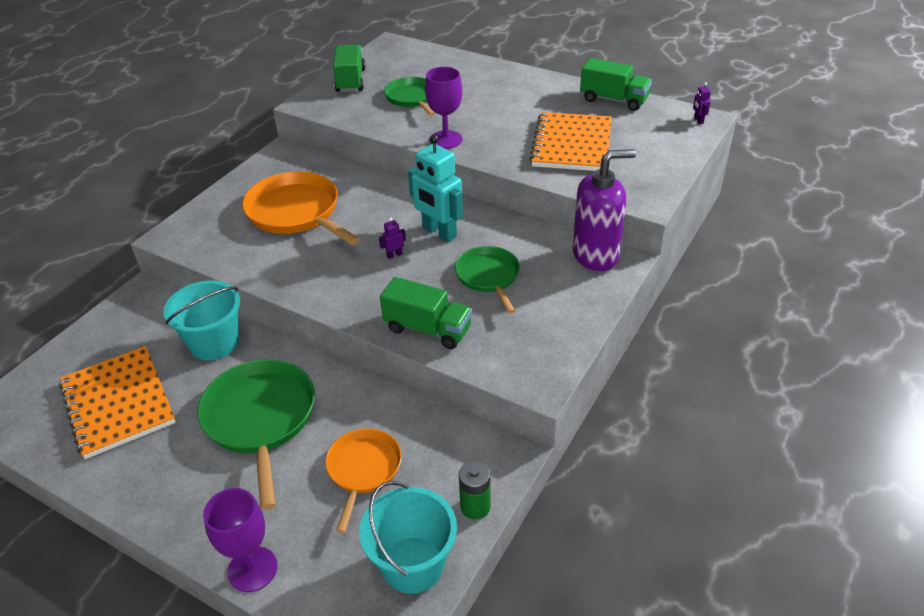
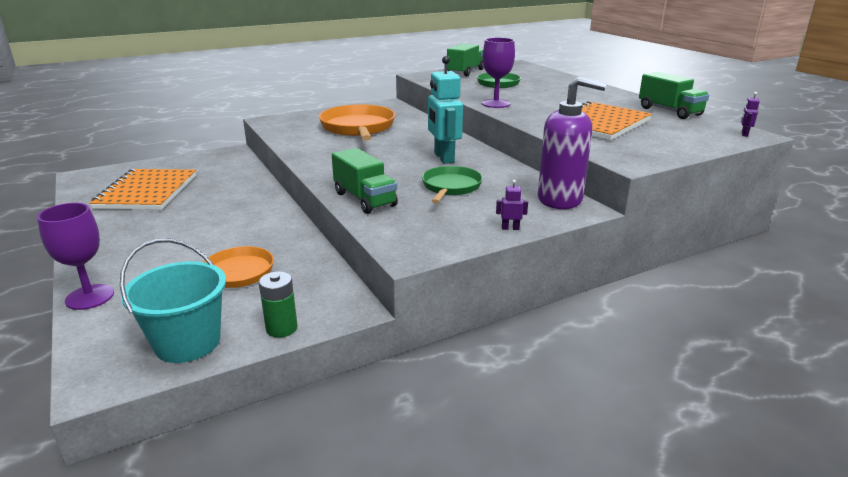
camera: 30 degrees right, 15 degrees down
(214, 343) = (238, 183): turquoise bucket -> none
(260, 419) = (211, 225): green pan -> none
(394, 255) = (395, 160): purple robot -> purple robot (510, 228)

